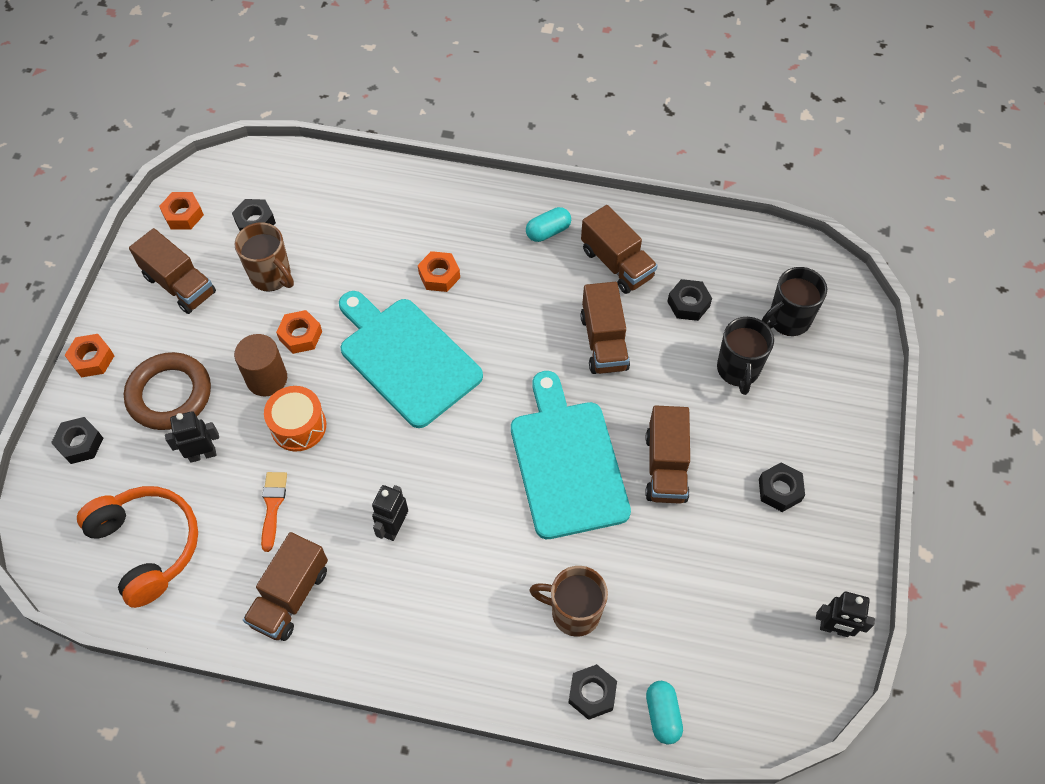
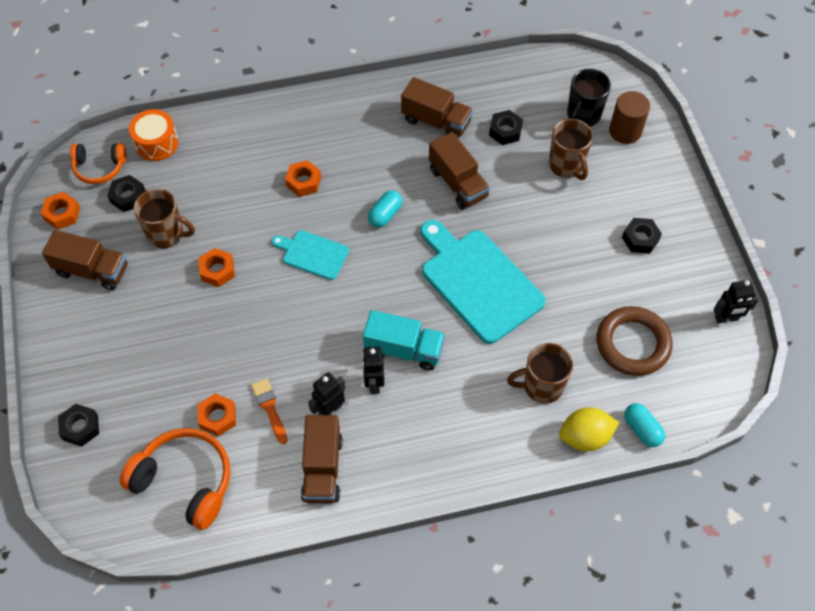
camera: 25 degrees left, 0 degrees up
(92, 359) = (51, 358): orange nut -> orange nut (218, 417)
(169, 394) = (134, 359): brown ring -> brown ring (632, 344)
(202, 454) = (189, 393): black robot -> black robot (330, 409)
(244, 181) = (99, 167): none -> orange headphones
(267, 379) = (209, 314): brown cylinder -> brown cylinder (625, 131)
(298, 426) = (255, 340): orange drum -> orange drum (156, 143)
(406, 357) = (312, 254): turquoise cutting board -> turquoise cutting board, size x0.53
(445, 504) = (404, 349): none -> turquoise truck
(548, 231) = (370, 117): turquoise capsule -> turquoise capsule (385, 214)
(592, 694) = (585, 437): black nut -> yellow lemon
(666, 467) = (551, 255): brown truck -> none
(738, 370) = (566, 165): black mug -> brown mug

